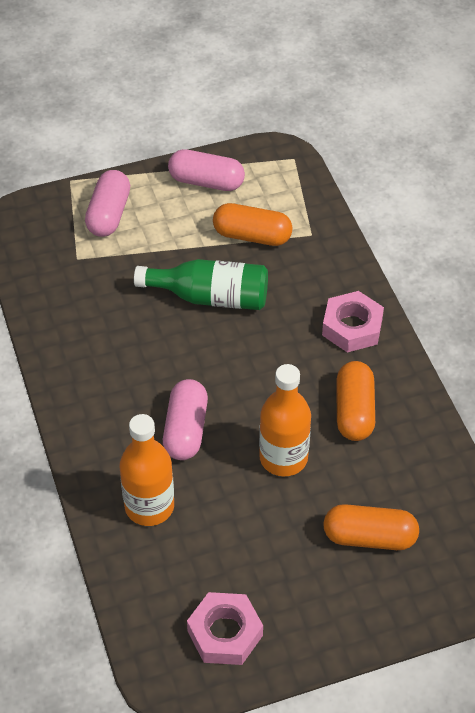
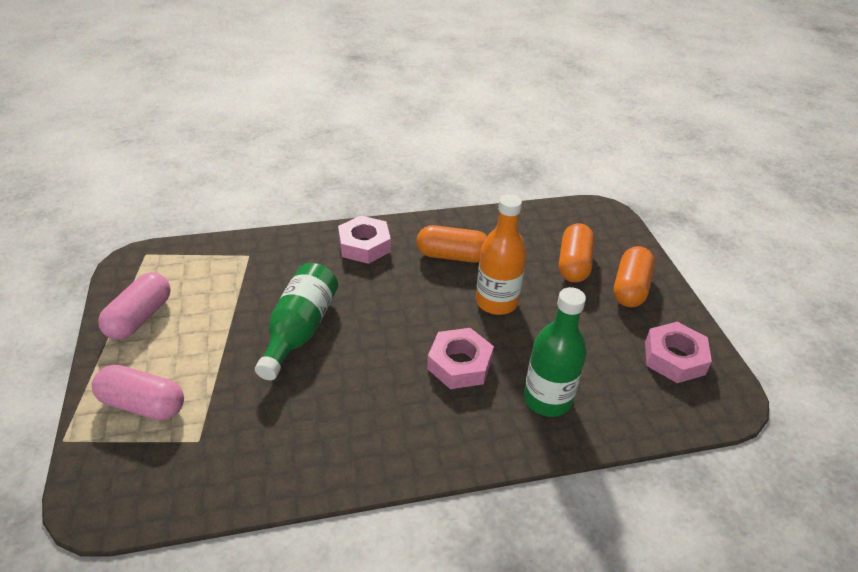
camera: 85 degrees left, 10 degrees down
(149, 506) = (547, 399): orange bottle -> green bottle
(185, 430) = (459, 364): pink capsule -> pink nut
(252, 236) = (232, 292): orange capsule -> orange capsule (630, 288)

